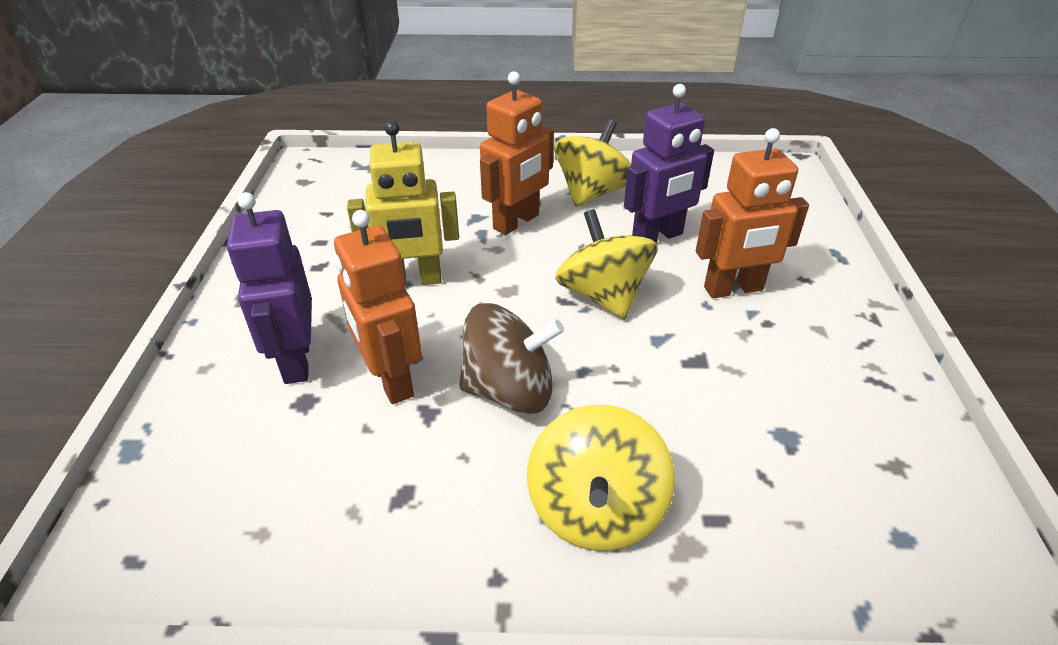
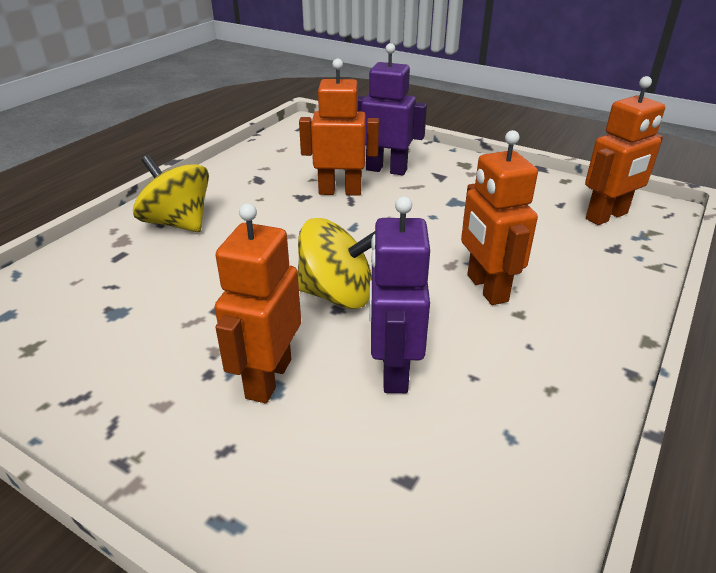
camera: 120 degrees right, 5 degrees down
(339, 186) = (607, 216): none -> orange robot
(413, 280) = (434, 218): yellow robot -> none
(510, 390) = (287, 224): brown spinning top -> none
(592, 193) = (518, 361): yellow spinning top -> none

